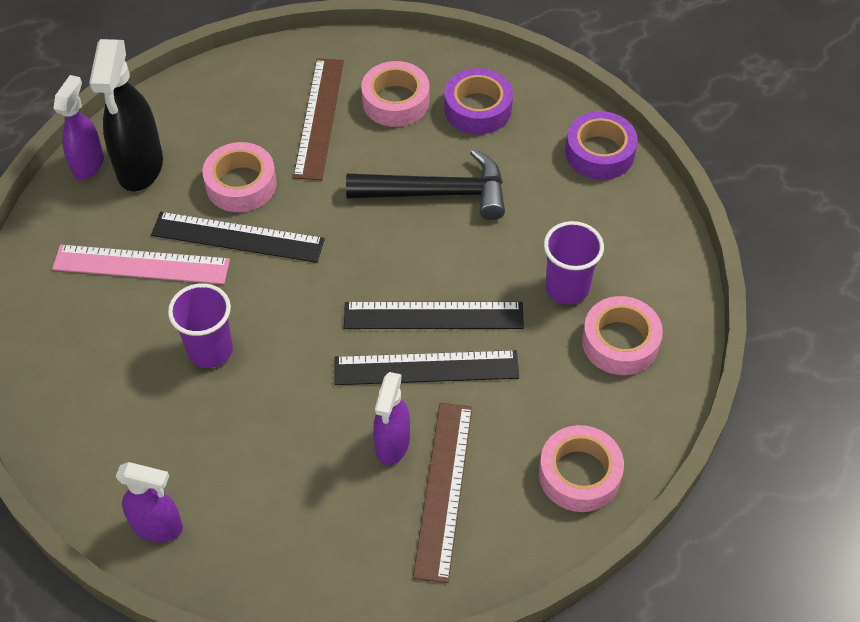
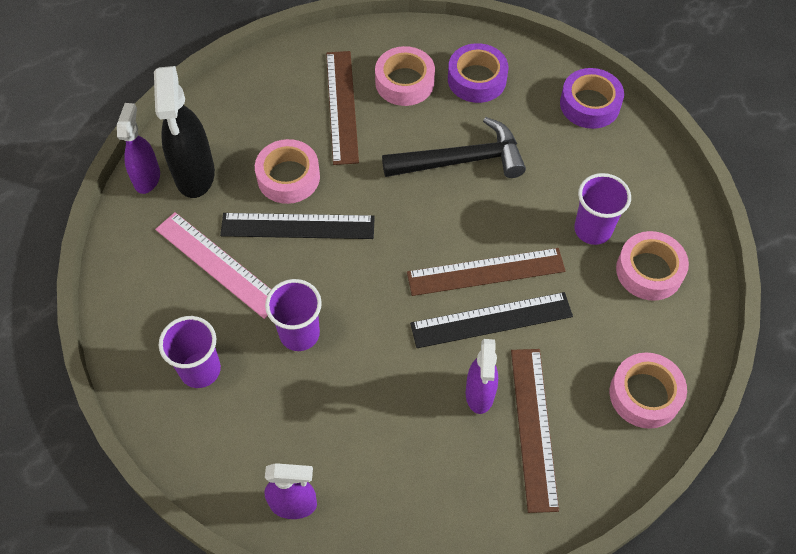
camera: 10 degrees left, 5 degrees up
(93, 371) = (200, 370): none -> purple cup
(141, 264) = (218, 264): pink ruler -> pink ruler turned 45 degrees clockwise
(433, 315) = (486, 272): black ruler -> brown ruler

